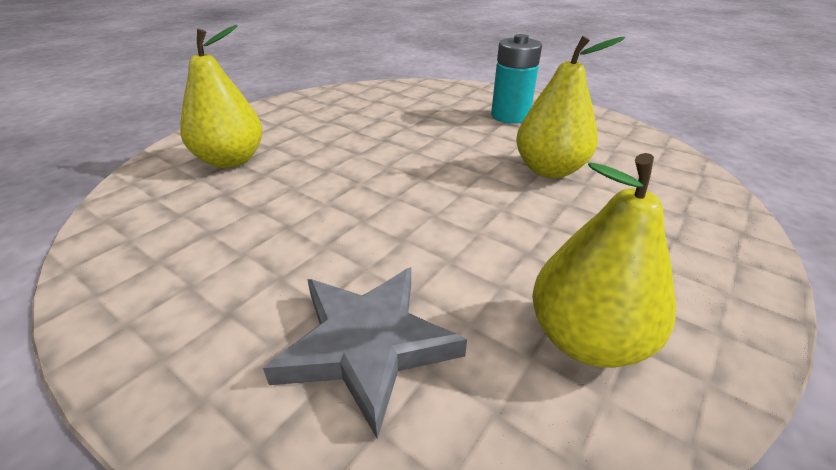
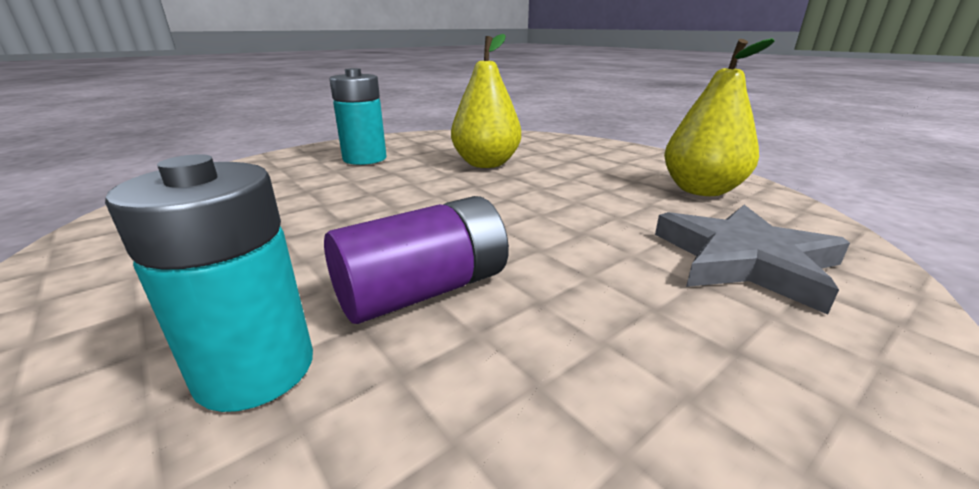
camera: 75 degrees left, 10 degrees down
(231, 160) = (255, 370): yellow pear -> turquoise battery
(295, 184) = (424, 291): none -> purple battery

